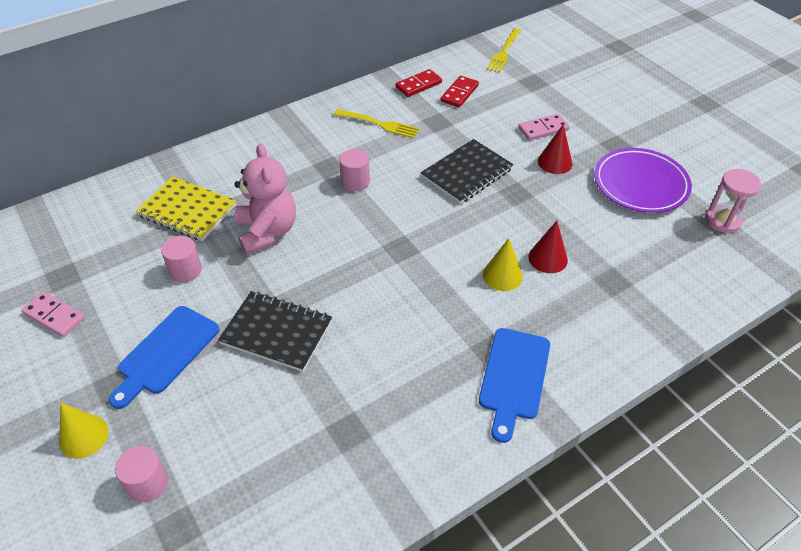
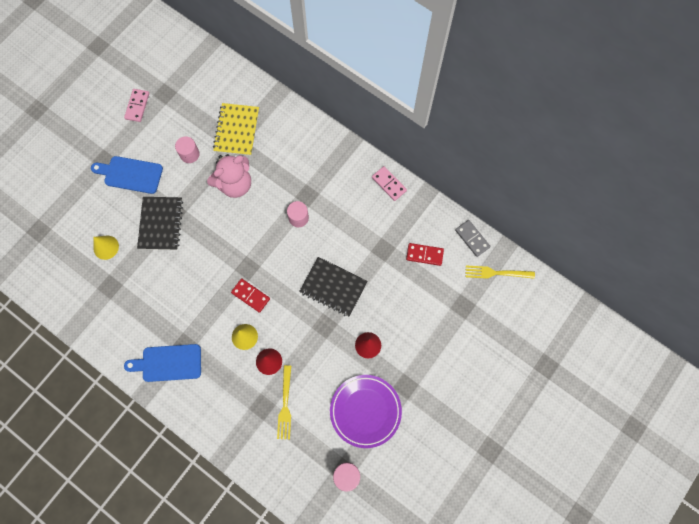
camera: 70 degrees right, 25 degrees up
(84, 436) = (72, 163): yellow cone -> yellow cone (106, 247)
(148, 483) = (56, 206): pink cylinder -> none
(379, 124) = (365, 211): yellow fork -> yellow fork (285, 405)
(418, 85) = (423, 222): red domino -> red domino (250, 296)
(457, 58) = (472, 238): none -> grey domino
(543, 129) = (404, 328): pink domino -> pink domino (389, 184)

